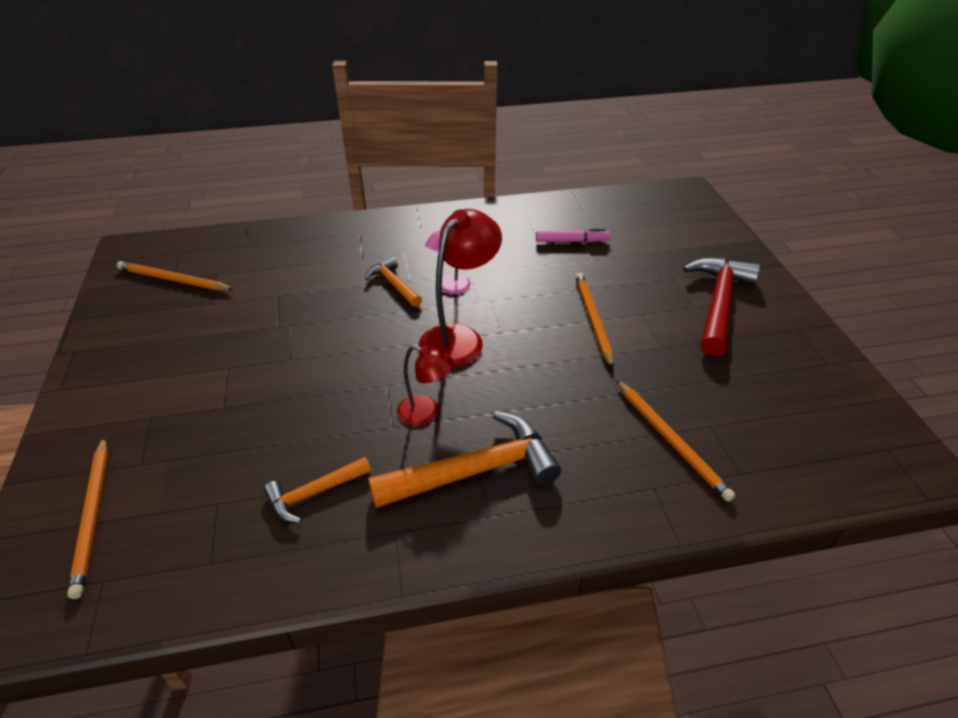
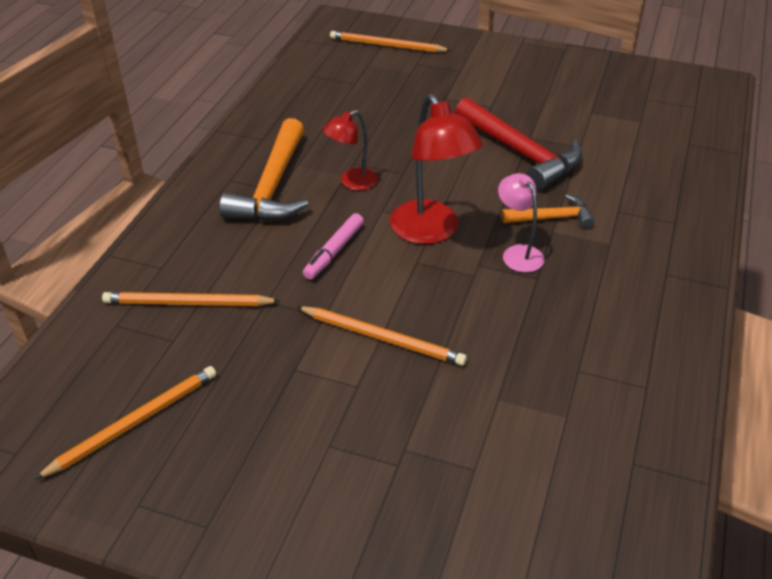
camera: 120 degrees right, 0 degrees up
(173, 280) = (644, 98): orange pencil -> orange pencil (134, 422)
(314, 493) = (325, 117): orange hammer -> none
(571, 241) = (553, 401): pink marker -> pink marker (334, 251)
(718, 304) = (316, 473): red hammer -> red hammer (520, 153)

